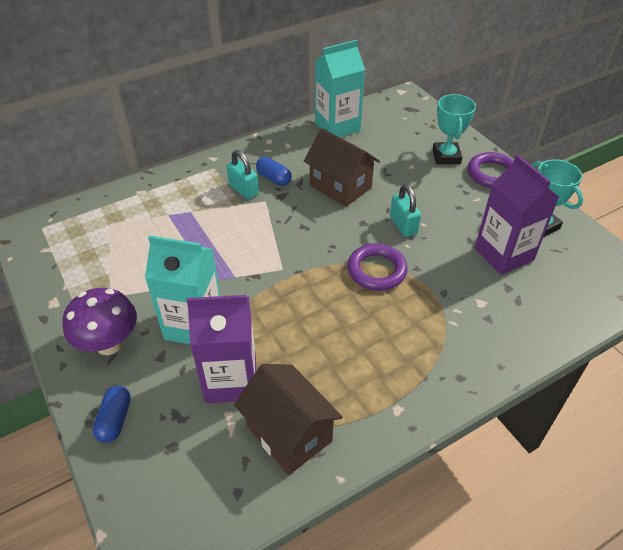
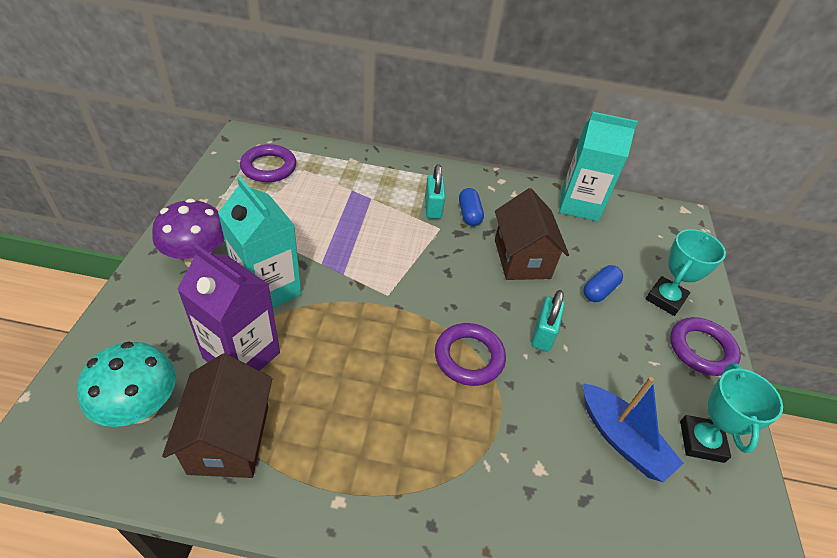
camera: 35 degrees right, 0 degrees up
(77, 240) = (269, 167): none -> purple ring
(115, 420) = (134, 318): blue capsule -> blue capsule (599, 290)
(203, 467) = (141, 408): none -> turquoise mushroom
(503, 254) = (622, 439): purple carton -> blue boat

